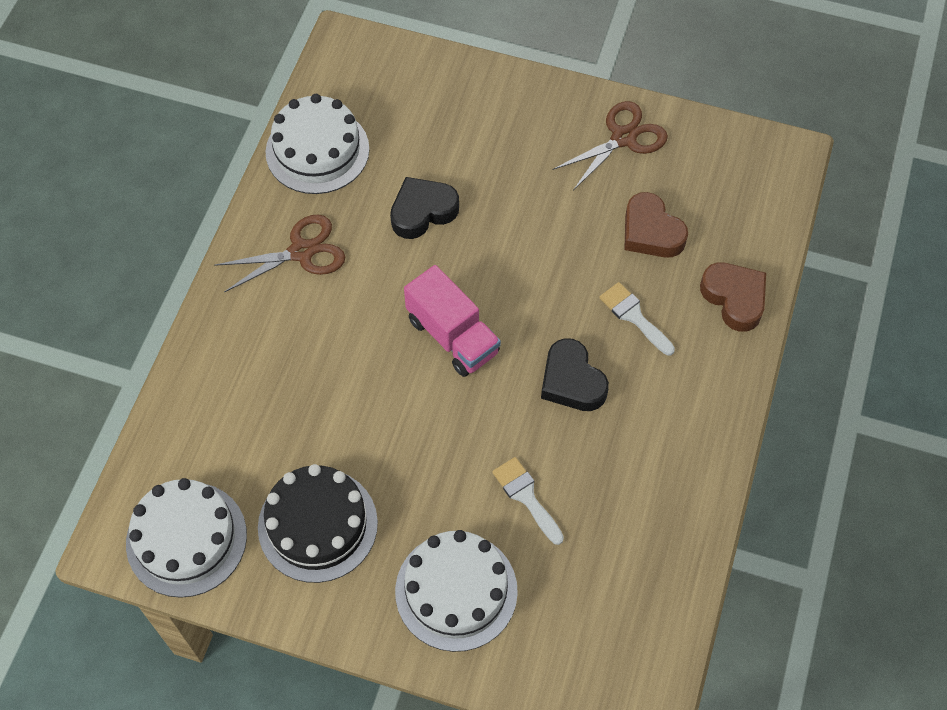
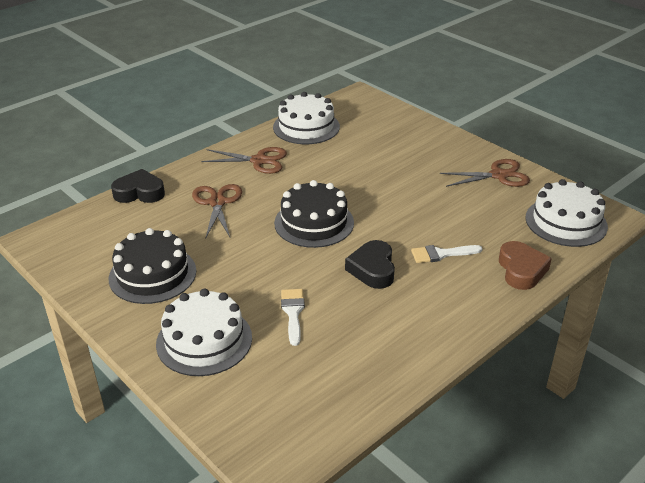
camera: 30 degrees right, 25 degrees down
(186, 539) = (75, 251): white cake -> white cake (566, 222)
(304, 360) = (217, 202): none -> brown scissors
(422, 211) = (344, 167): black heart -> black heart (139, 192)
(452, 336) = (314, 223): pink truck -> black cake
(634, 316) = (441, 254): white brush -> white brush turned 90 degrees counterclockwise
(651, 232) = (484, 220): brown heart -> none

